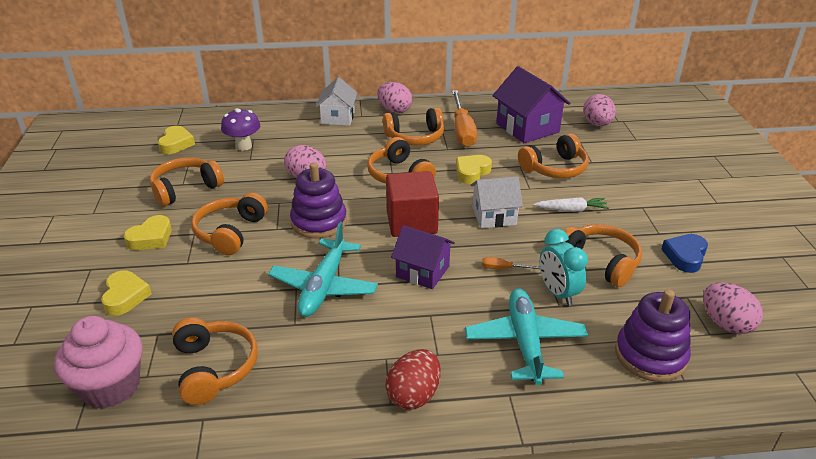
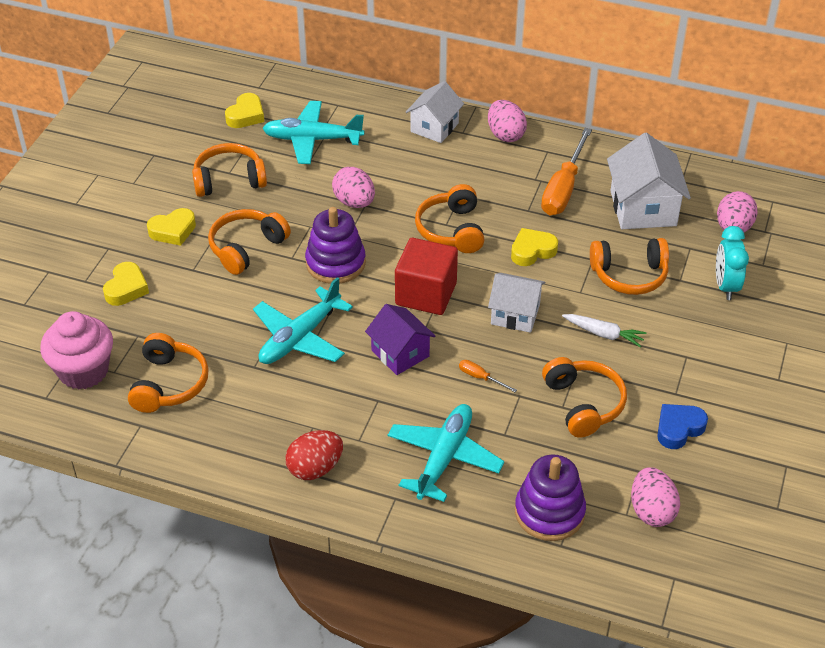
camera: 25 degrees right, 10 degrees up
(243, 146) = (312, 140): purple mushroom -> turquoise plane
(415, 137) = (502, 183): orange headphones -> none
(527, 128) = (643, 208): purple house -> white house
(558, 293) = (513, 421): turquoise clock -> turquoise clock (726, 286)

